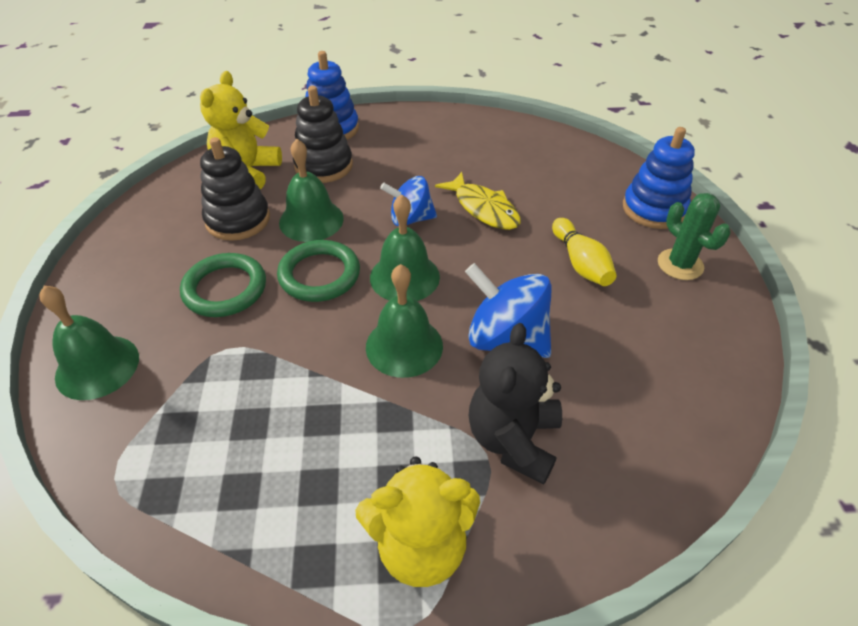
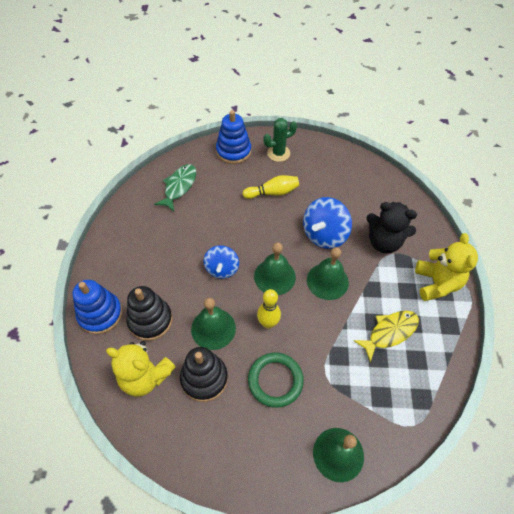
camera: 85 degrees left, 10 degrees up
(319, 275) = (268, 323): green ring -> yellow bowling pin
(483, 208) = (219, 229): yellow fish -> yellow fish (389, 332)
(551, 162) = (179, 187): none -> green fish

